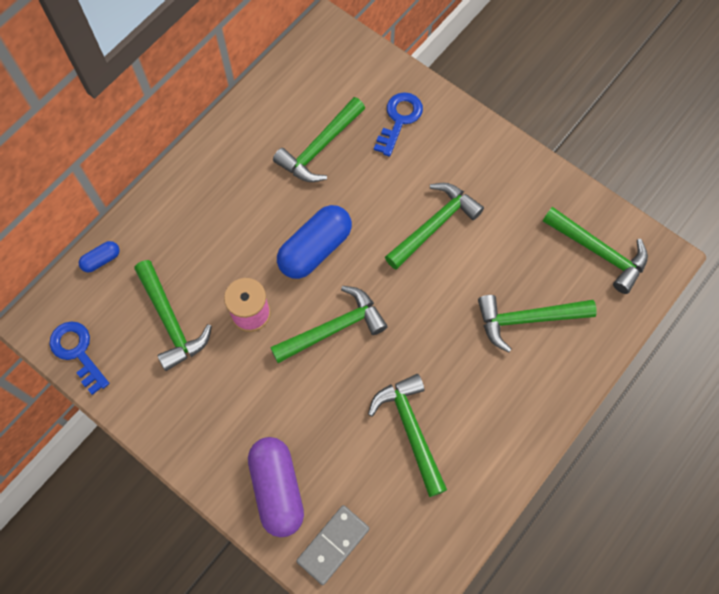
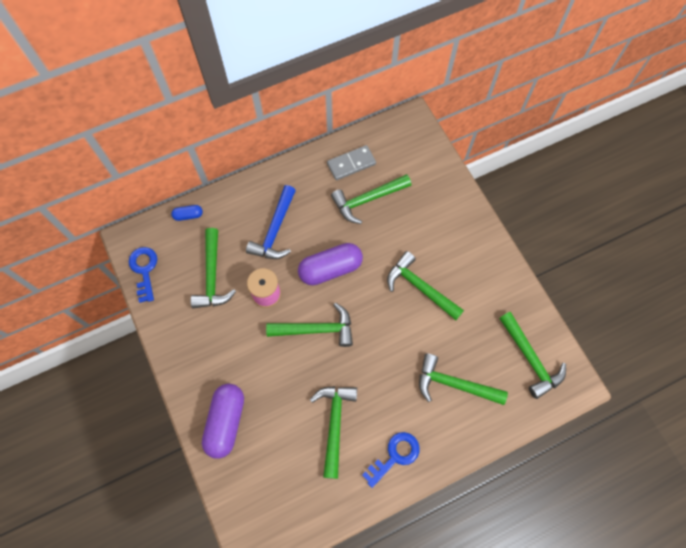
camera: 25 degrees right, 0 degrees up
(223, 232) = (275, 230): none -> blue hammer
(315, 249) = (330, 269): blue capsule -> purple capsule
(333, 545) = (244, 478): grey domino -> grey domino (351, 164)
(399, 120) = (432, 203): blue key -> blue key (395, 456)
(434, 225) = (420, 288): green hammer -> green hammer turned 120 degrees counterclockwise

